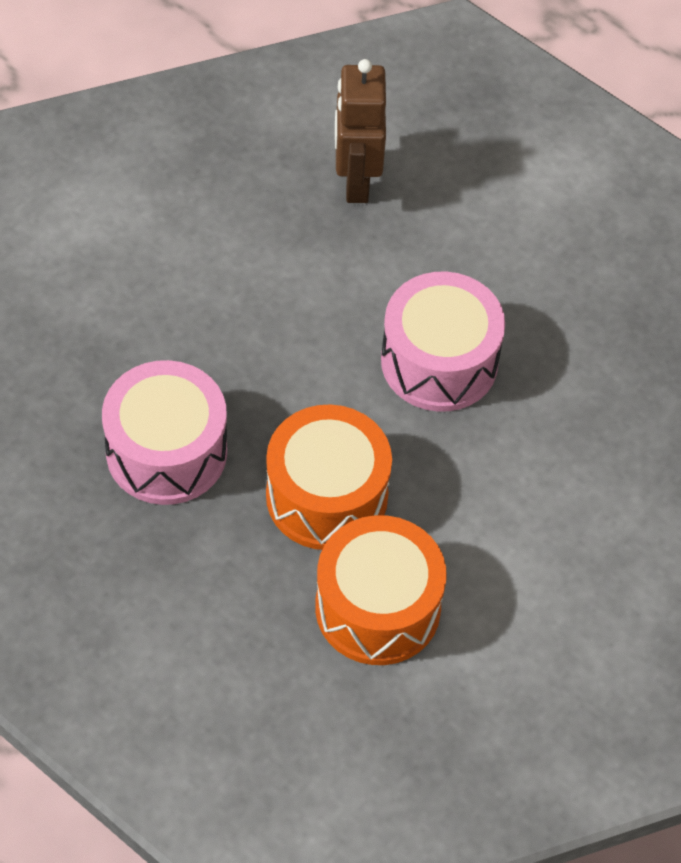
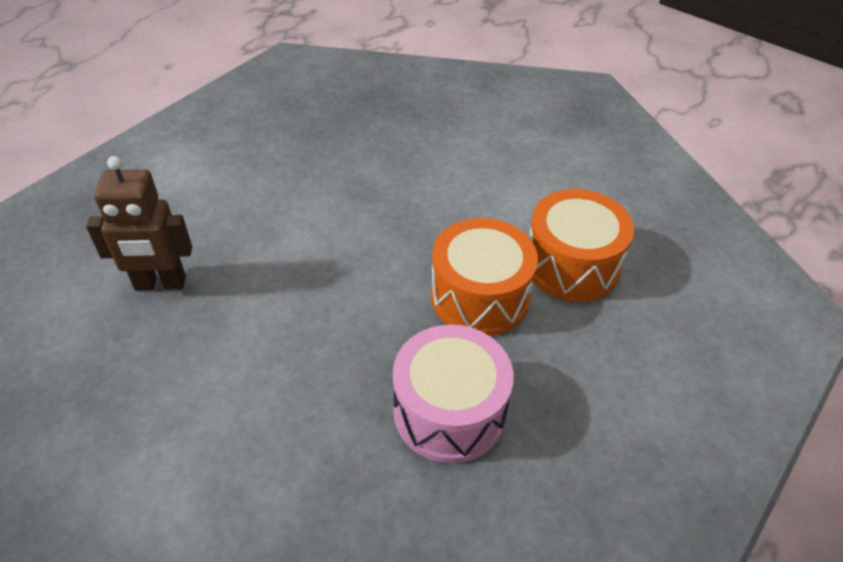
camera: 90 degrees left, 10 degrees down
(439, 361) = (349, 231): pink drum -> none

